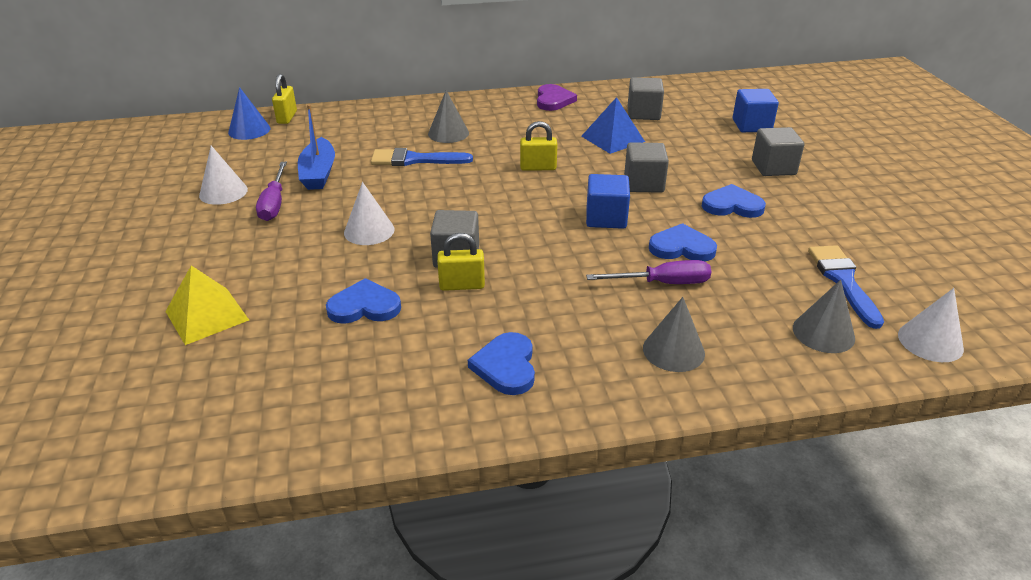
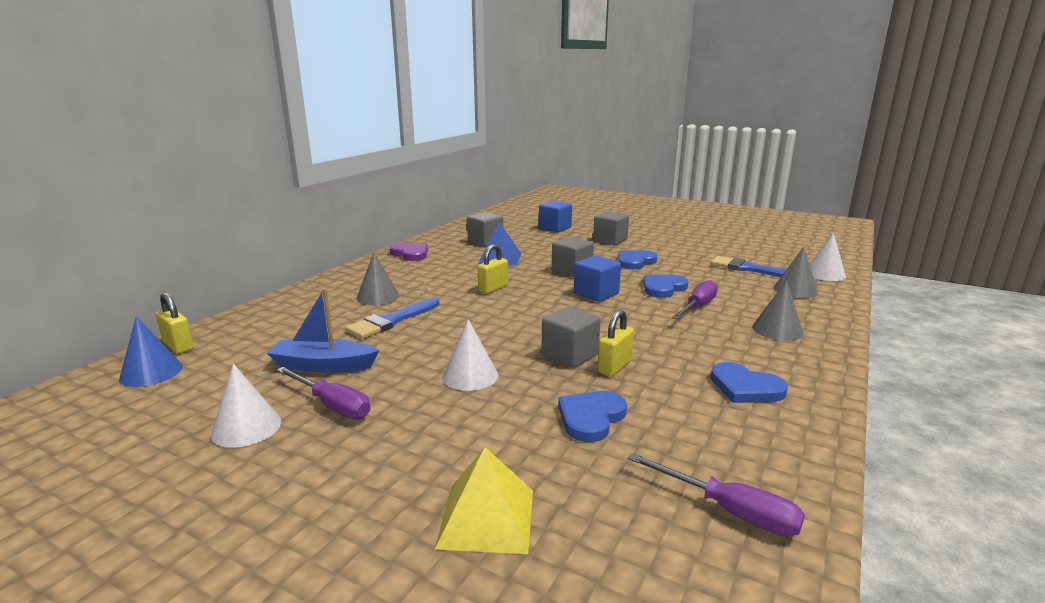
camera: 50 degrees left, 15 degrees down
(297, 412) = (729, 511): none -> purple screwdriver
(318, 173) = (323, 366): blue boat -> blue boat turned 150 degrees clockwise

